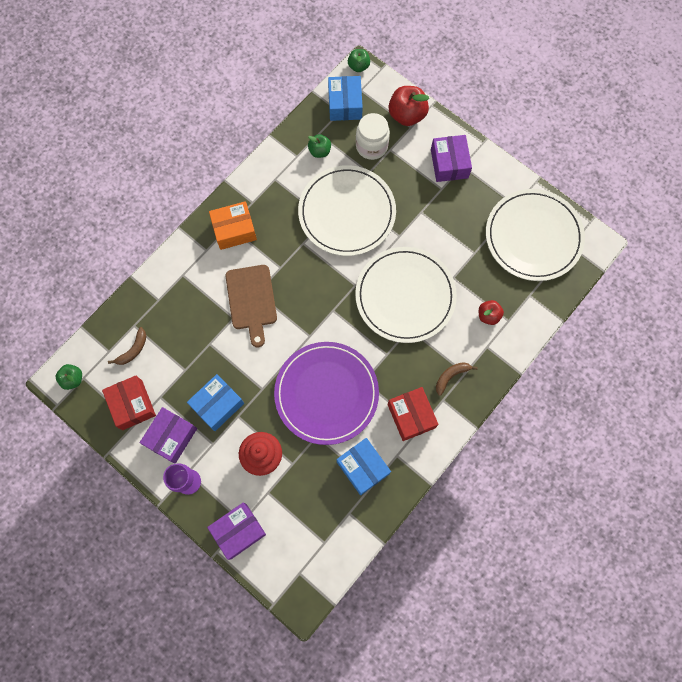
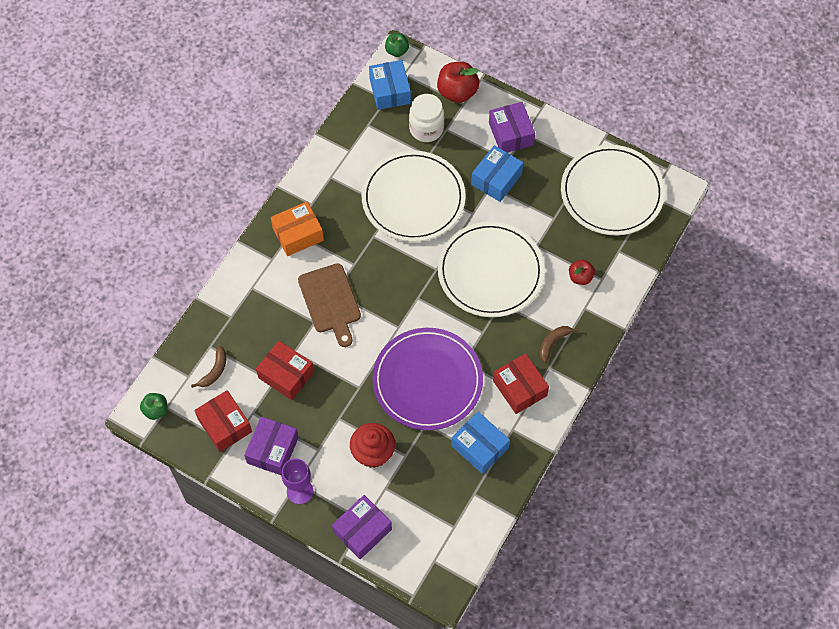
camera: 10 degrees left, 10 degrees down
(197, 365) = (286, 375): none -> red box
(217, 404) = (315, 410): blue box -> blue box (496, 179)
(319, 151) = (372, 142): green apple -> none

